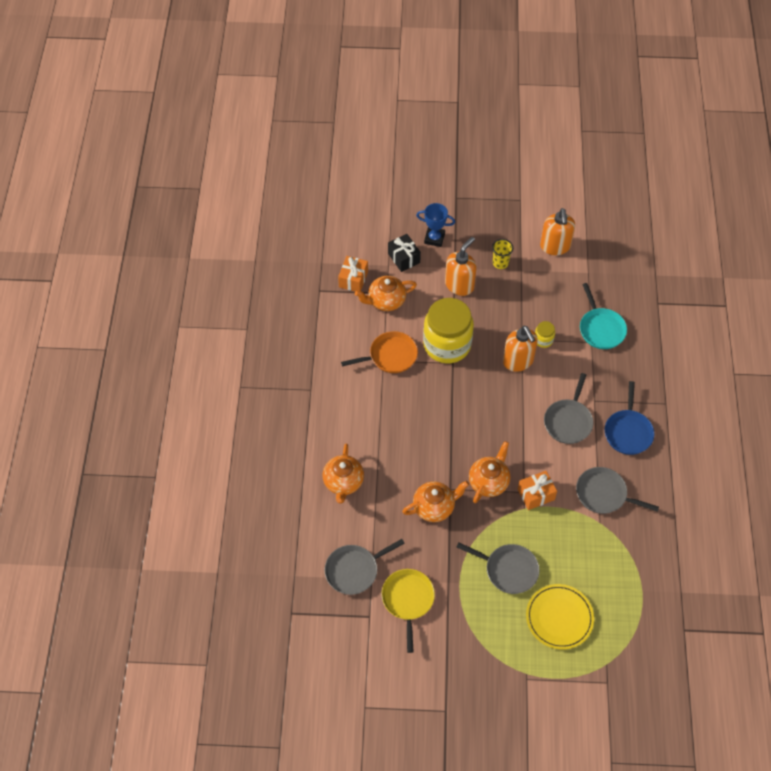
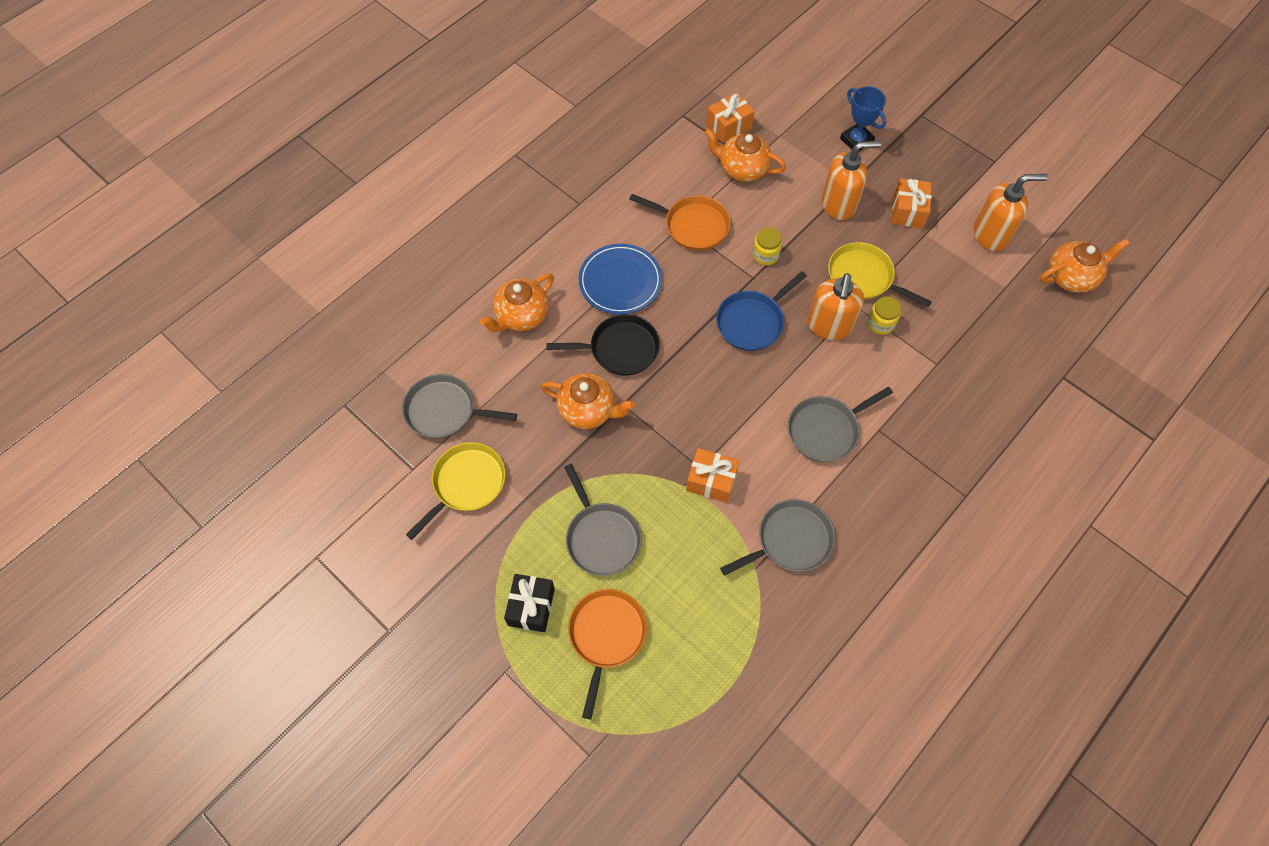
camera: 40 degrees right, 5 degrees up
(380, 419) = (620, 281): none -> blue plate
(404, 258) = (803, 139): black gift -> black gift (531, 607)
(418, 459) = (620, 349): none -> black pan
(447, 344) = (765, 255): yellow jar -> yellow jar, size x0.41
(489, 481) = (672, 428): orange teapot -> orange teapot (1071, 277)
(500, 263) = (908, 211): yellow cup -> orange gift
(511, 319) = (863, 277): none -> yellow pan
(555, 246) = (990, 235): orange soap dispenser -> orange soap dispenser turned 135 degrees counterclockwise
(559, 617) = (606, 635): yellow plate -> orange pan
(601, 329) = (962, 358): turquoise pan -> none
(603, 494) = (790, 540): grey pan -> grey pan turned 90 degrees clockwise
(628, 432) = (887, 493): blue pan -> blue pan (752, 322)

